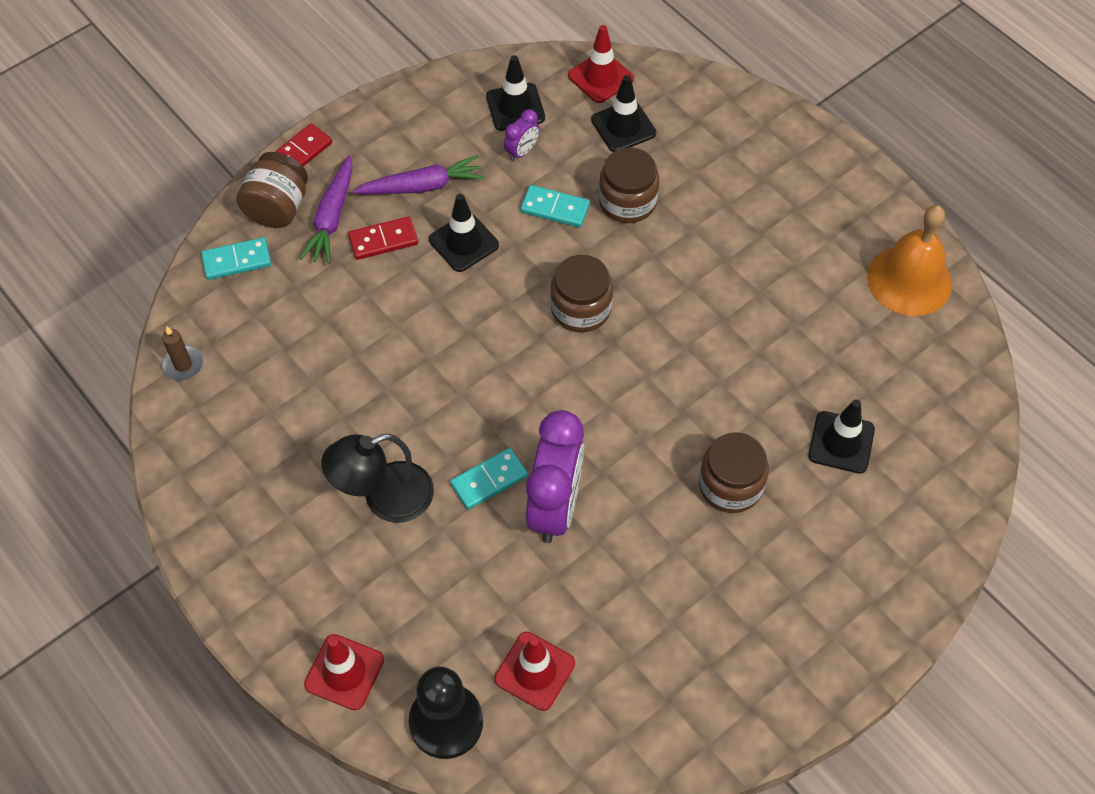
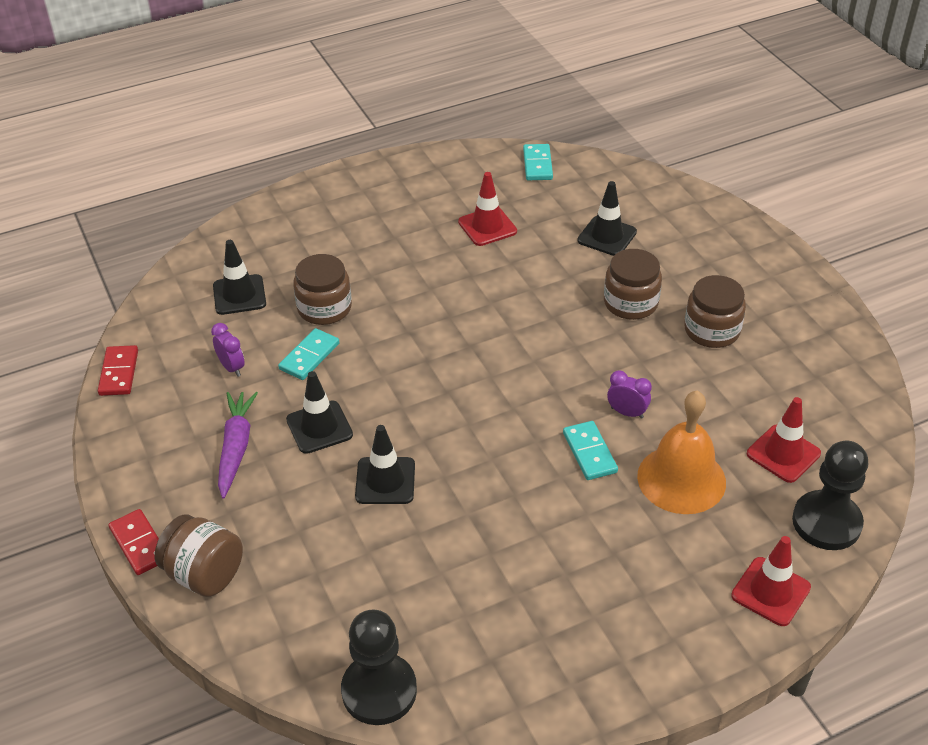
camera: 75 degrees left, 15 degrees down
(183, 365) = (379, 690): brown candle -> black pawn
(237, 261) = (259, 622): turquoise domino -> turquoise domino (537, 164)
(332, 217) = (240, 527): purple carrot -> none
(383, 240) = (288, 489): red domino -> red domino (119, 373)
(385, 498) = (591, 533): black lamp -> none
(515, 107) = (175, 363): black traffic cone -> black traffic cone (385, 481)
(555, 507) = (627, 412): purple clock -> purple clock, size x0.45
(581, 308) = (427, 359): brown jar -> brown jar (712, 330)
(600, 77) = (174, 299): red traffic cone -> red traffic cone (487, 227)
(909, 280) = (472, 171): orange bell -> orange bell (681, 479)

